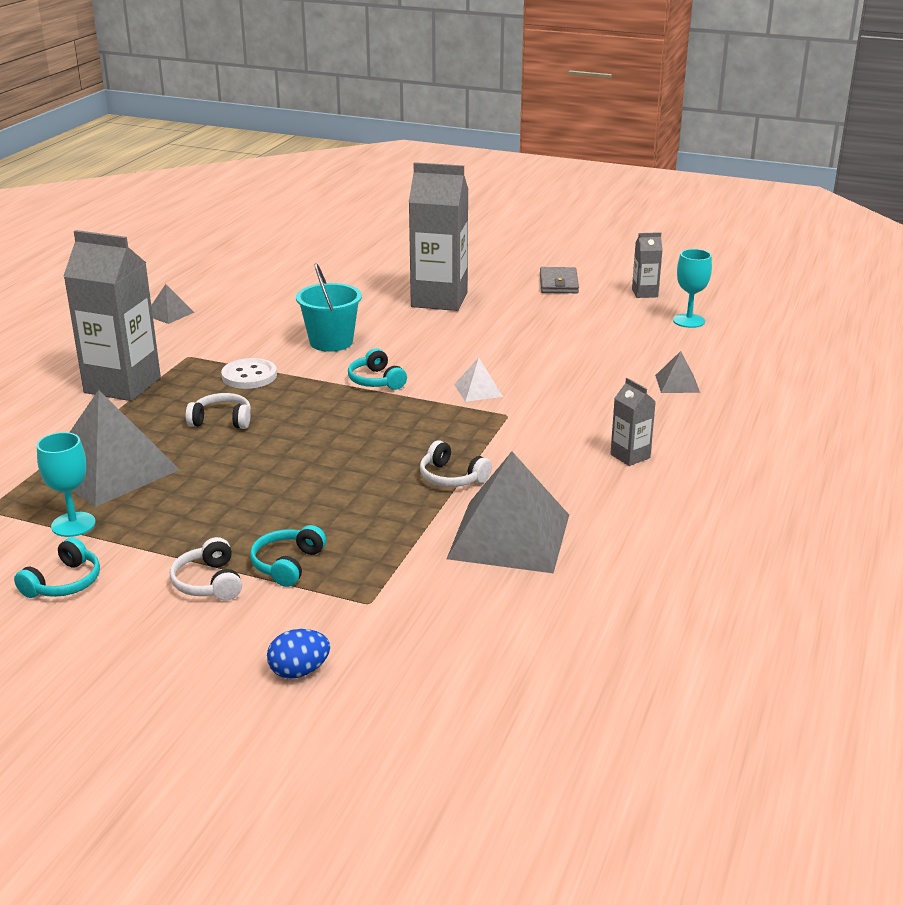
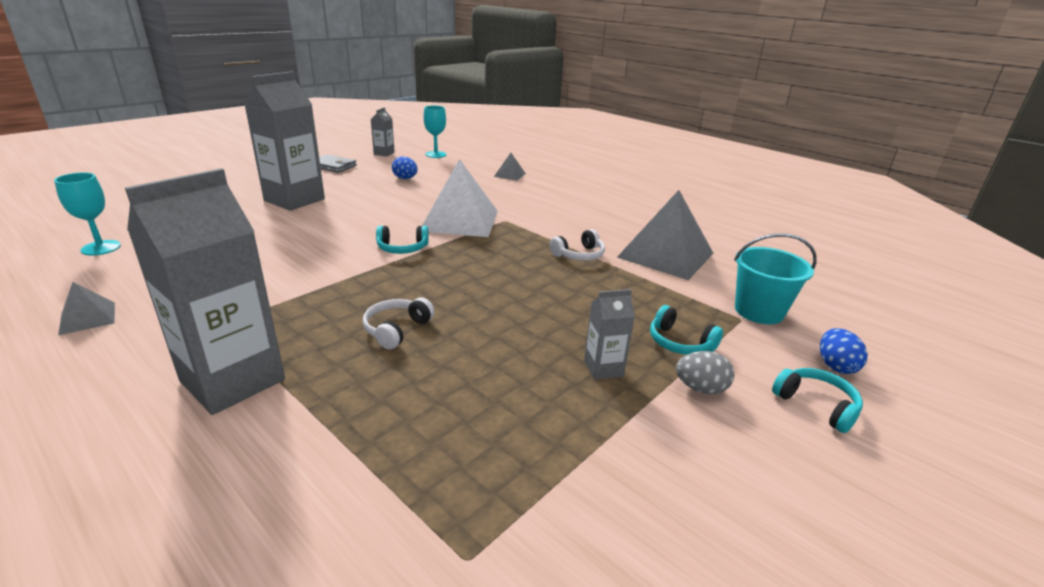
camera: 70 degrees left, 0 degrees up
(64, 583) = (682, 494): turquoise headphones -> turquoise headphones (816, 405)
(73, 524) = (553, 469): turquoise goblet -> turquoise goblet (101, 248)
(111, 470) = (442, 420): grey pyramid -> none
(209, 582) = (700, 388): white headphones -> grey egg
(249, 376) = (319, 299): white button -> none
(331, 342) = (305, 250): turquoise bucket -> turquoise bucket (759, 311)
(478, 390) = (460, 220): white pyramid -> white pyramid, size x2.20
(571, 329) = (405, 178): none -> blue egg
(630, 456) = (586, 204): grey carton -> grey carton (603, 368)

